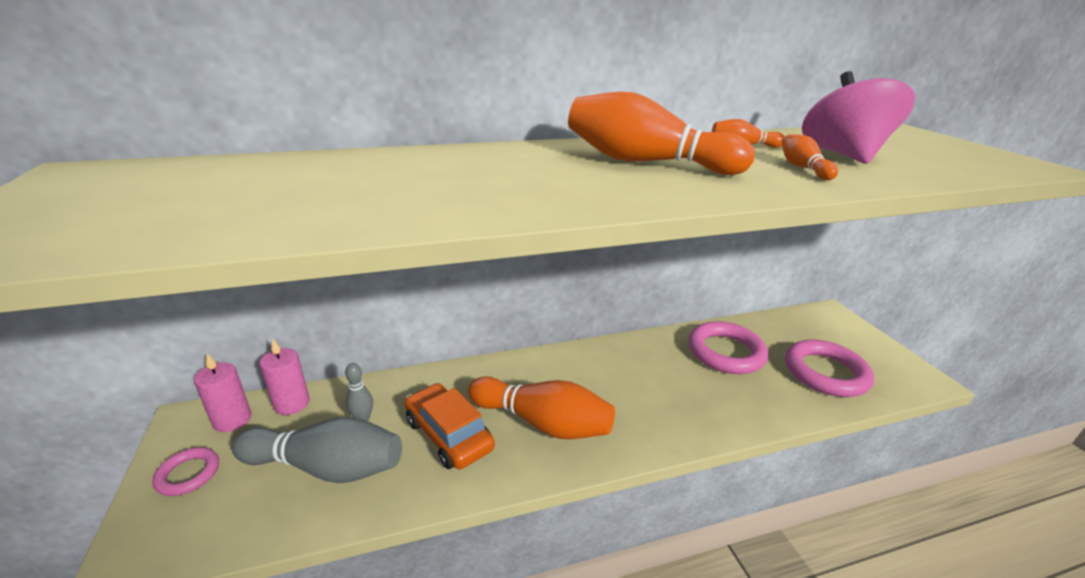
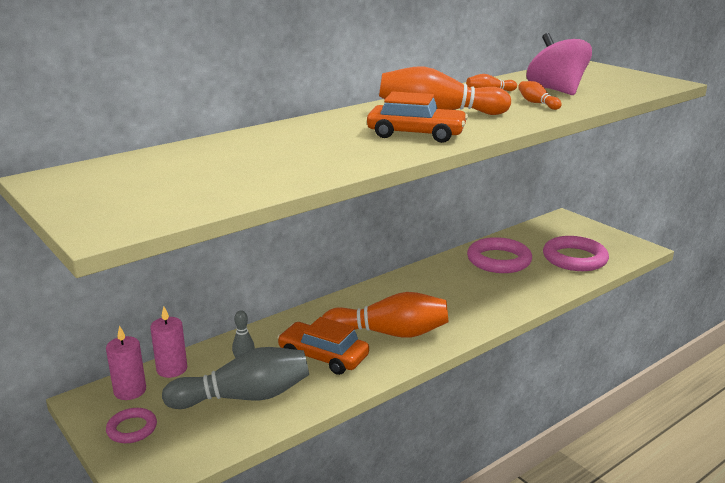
camera: 20 degrees left, 5 degrees down
(584, 185) = (416, 134): none -> orange car

